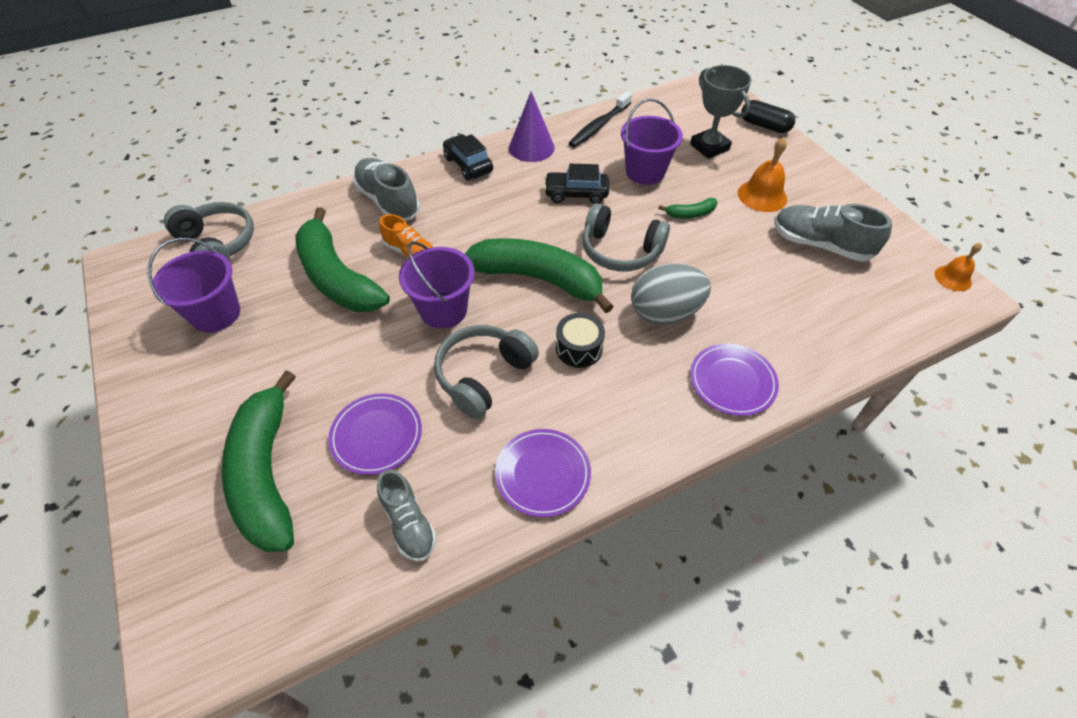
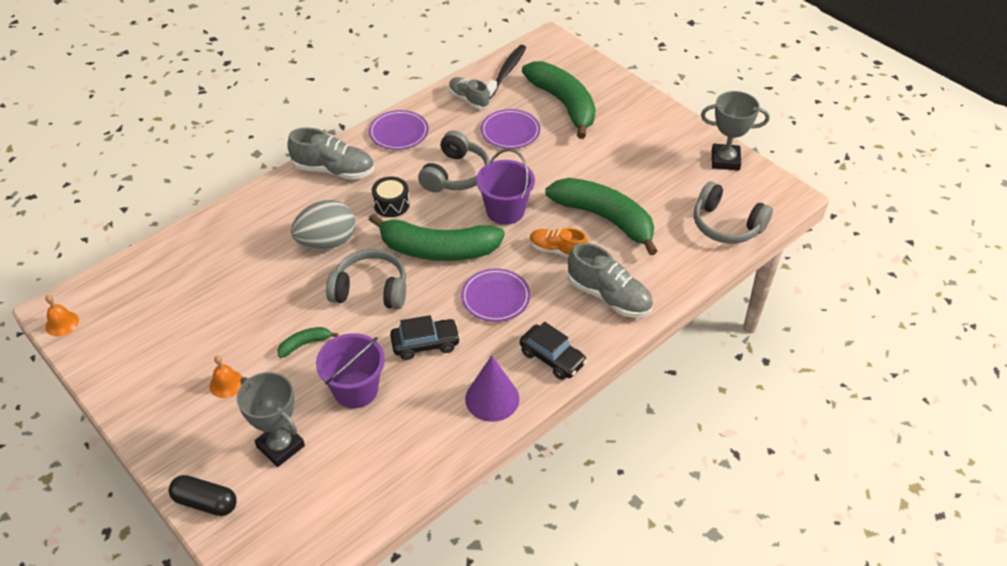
camera: 165 degrees right, 5 degrees down
(138, 322) = (725, 160): none -> grey trophy
(216, 314) = (675, 175): purple bucket -> none
(599, 126) = (420, 454): black toothbrush -> black toothbrush (506, 72)
(732, 381) = (275, 204): purple plate -> purple plate (495, 297)
(762, 195) = (226, 384): orange bell -> orange bell, size x0.64
(820, 245) = (178, 334): grey shoe -> grey shoe (334, 170)

